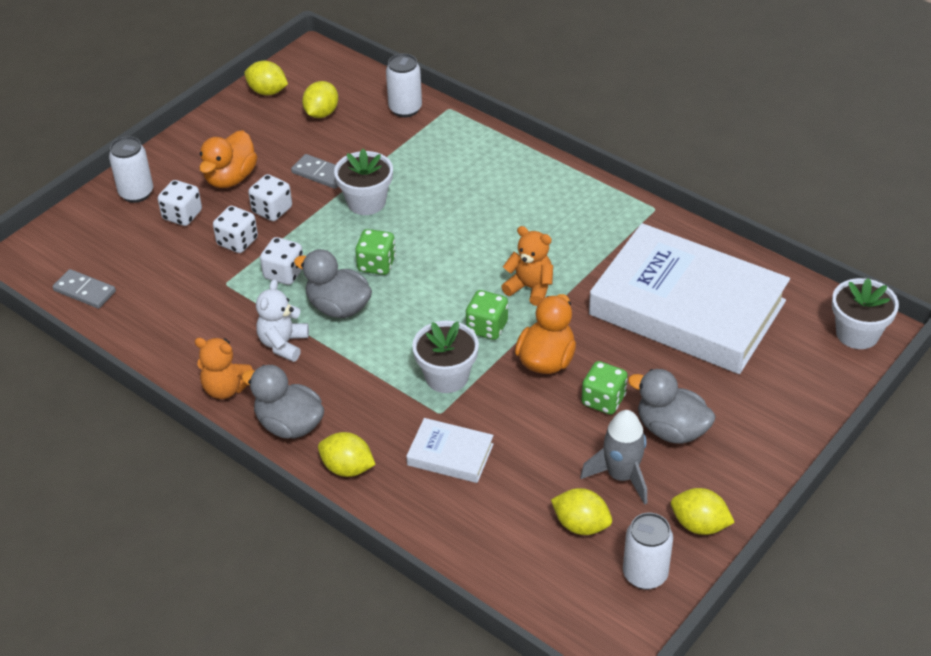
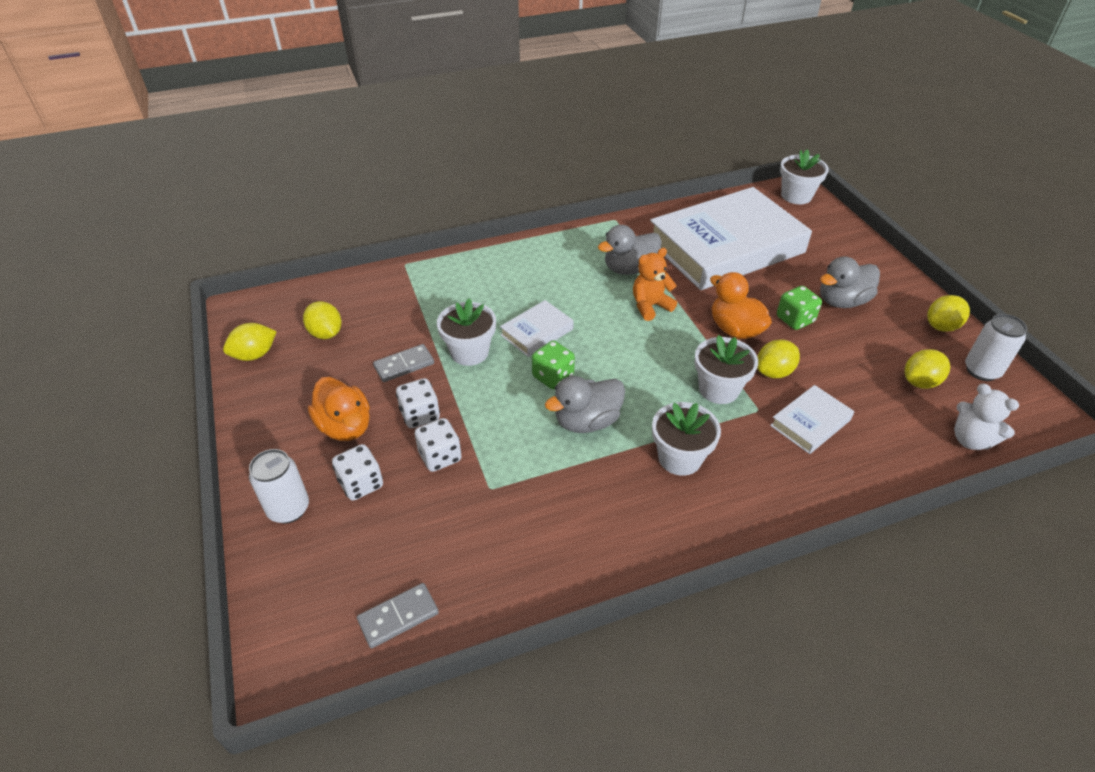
camera: 60 degrees left, 0 degrees up
(226, 388) = (637, 545): orange teddy bear -> none
(283, 344) = (606, 477): white teddy bear -> white teddy bear (970, 440)
(284, 273) = (513, 440): white dice -> none
(289, 425) = (716, 515): grey duck -> grey duck (629, 269)
(338, 380) = (680, 458): none -> white flower pot
(347, 468) = (794, 495): yellow lemon -> yellow lemon (774, 372)
(405, 109) = (378, 286): white can -> none
(426, 230) = (537, 332): none -> white book
(487, 327) = (677, 345): green dice -> none
(621, 476) = (877, 342): grey rocket -> none

